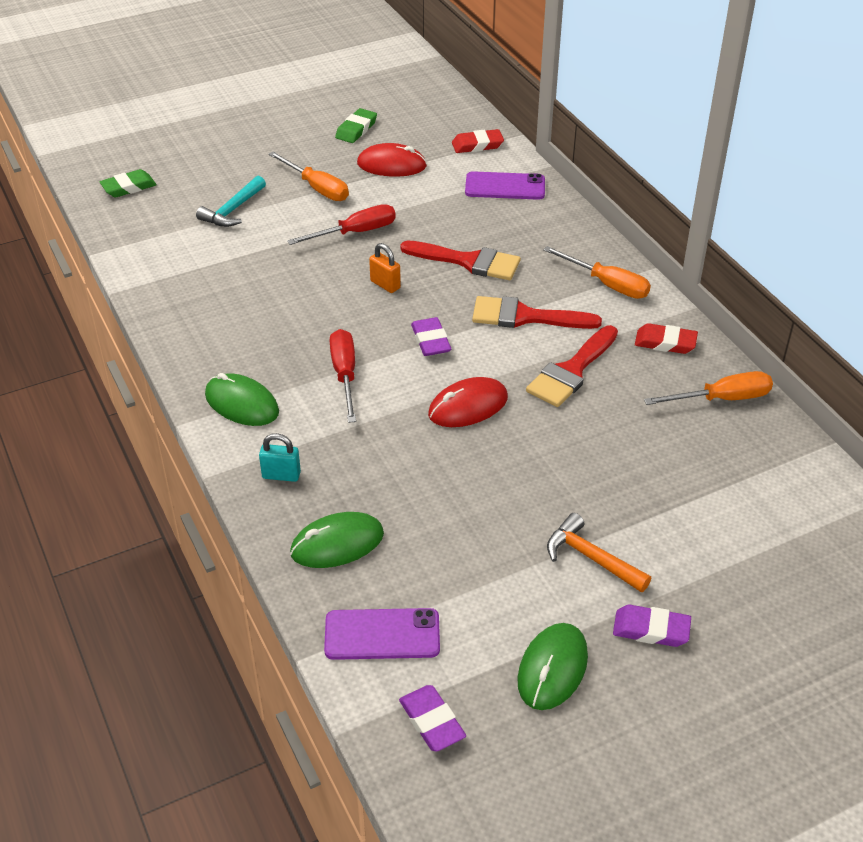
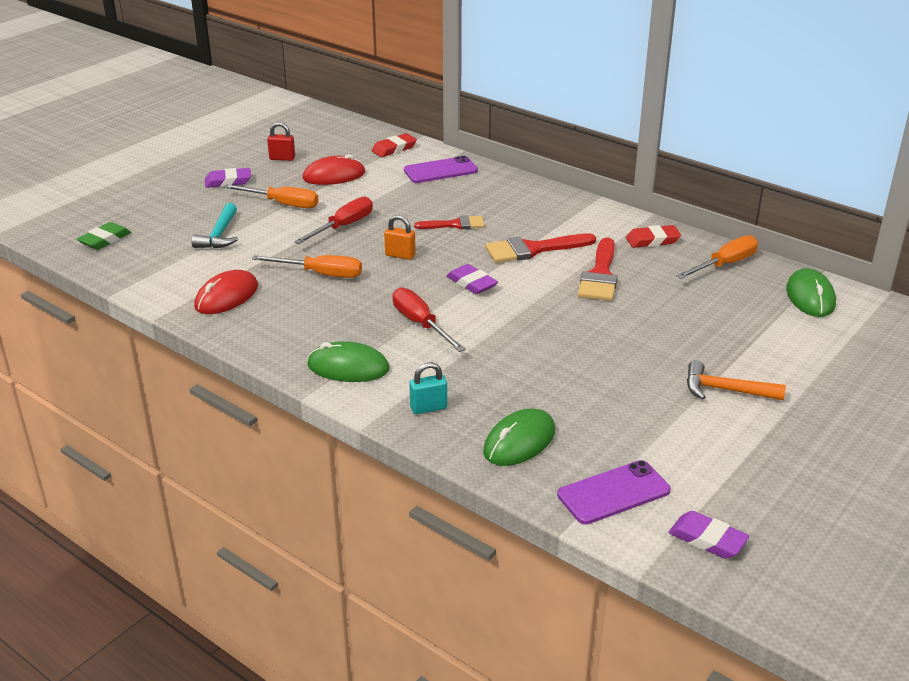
camera: 25 degrees left, 10 degrees down
(356, 129) = (282, 158): green eraser -> red padlock
(468, 261) = (455, 224): red brush -> red brush, size x0.64
(468, 406) = (541, 318): red mouse -> red mouse (226, 296)
(552, 668) = (764, 471): green mouse -> green mouse (810, 297)
(607, 284) = (576, 214): orange screwdriver -> orange screwdriver (321, 274)
(651, 629) = (810, 422): purple eraser -> purple eraser (228, 181)

